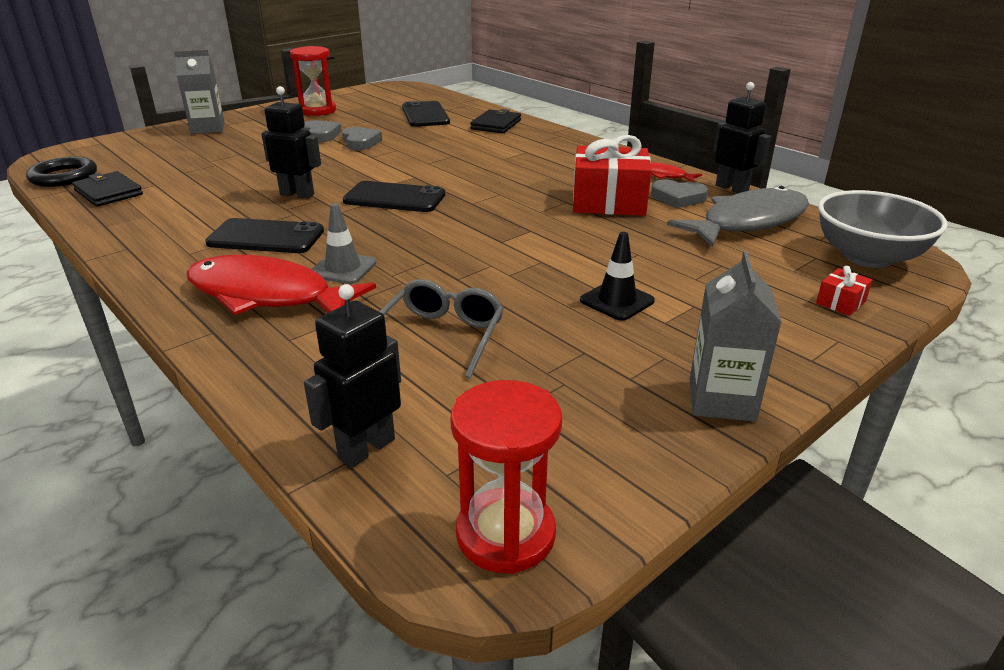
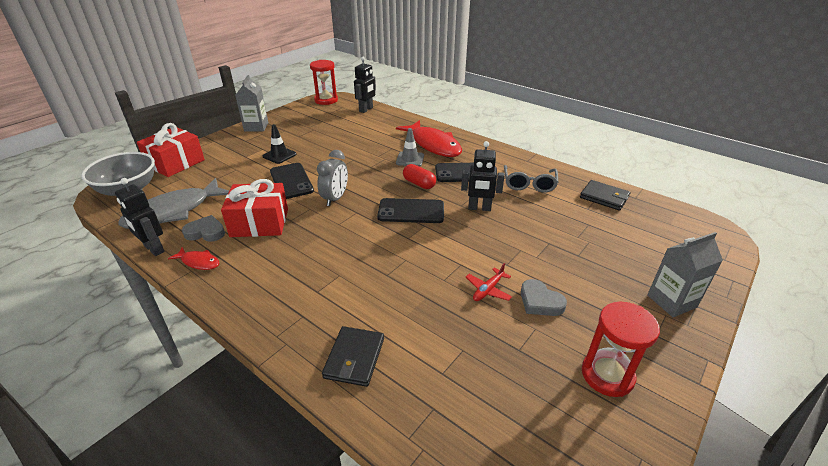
camera: 170 degrees right, 5 degrees up
(64, 177) = (662, 209): black ring -> none
(267, 295) = (433, 145): red fish -> red fish turned 45 degrees clockwise
(357, 228) = (419, 184): none -> red capsule
(360, 142) = (488, 290): grey heart -> red plane
(425, 115) = (455, 380): black phone -> black phone (291, 181)
(442, 336) = (353, 136): grey glasses -> grey glasses (529, 184)
(501, 219) = (335, 198): none -> grey clock
(840, 302) = (175, 163): red gift -> red gift, size x2.34

